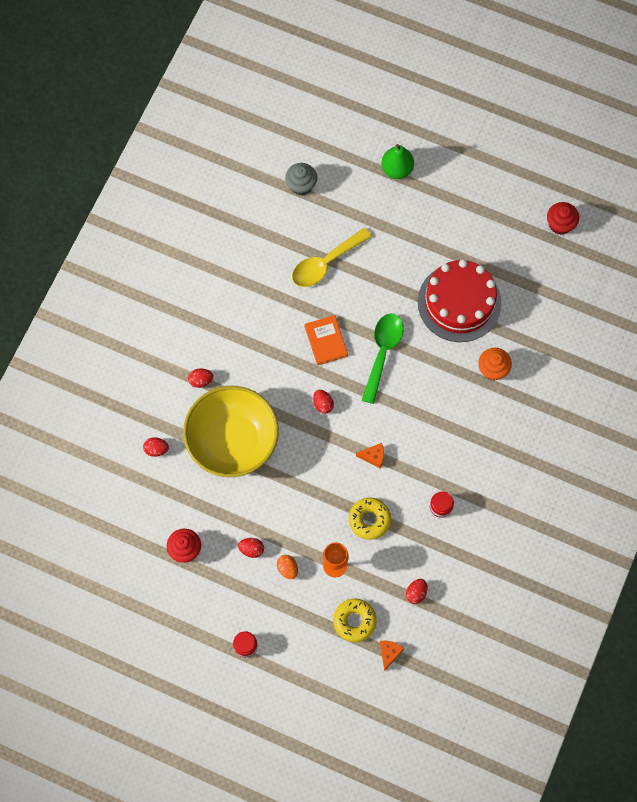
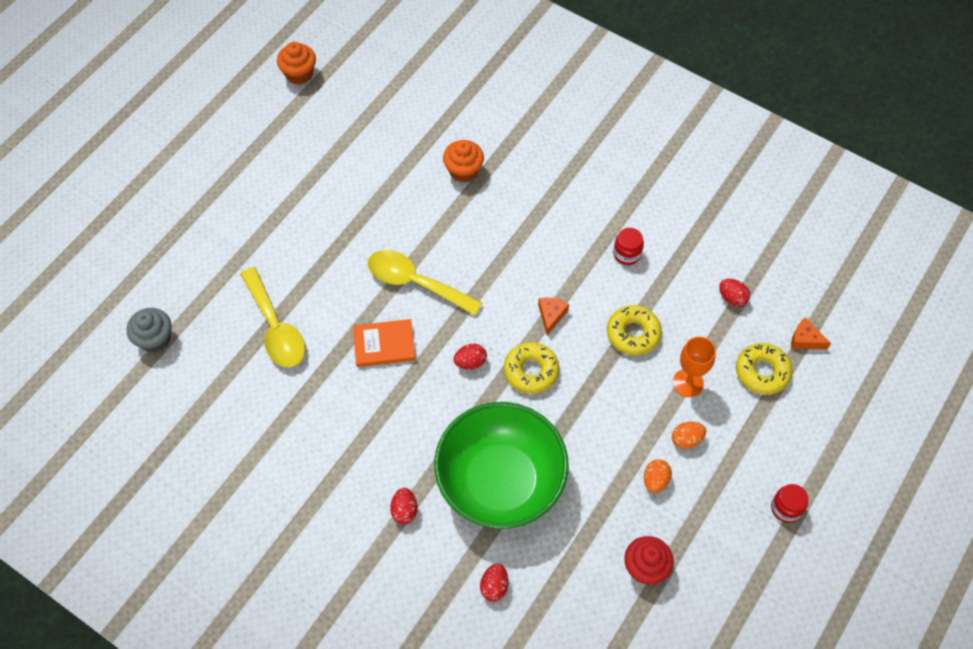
camera: 80 degrees left, 10 degrees down
(232, 441) = (500, 481): yellow bowl -> green bowl
(251, 549) = (655, 480): red egg -> orange egg
(323, 449) = (531, 371): none -> yellow donut
(382, 352) = (415, 283): green spoon -> yellow spoon
(397, 169) = (171, 225): green pear -> none
(459, 302) = (370, 190): red cake -> none
(560, 224) = (299, 74): red cupcake -> orange cupcake

